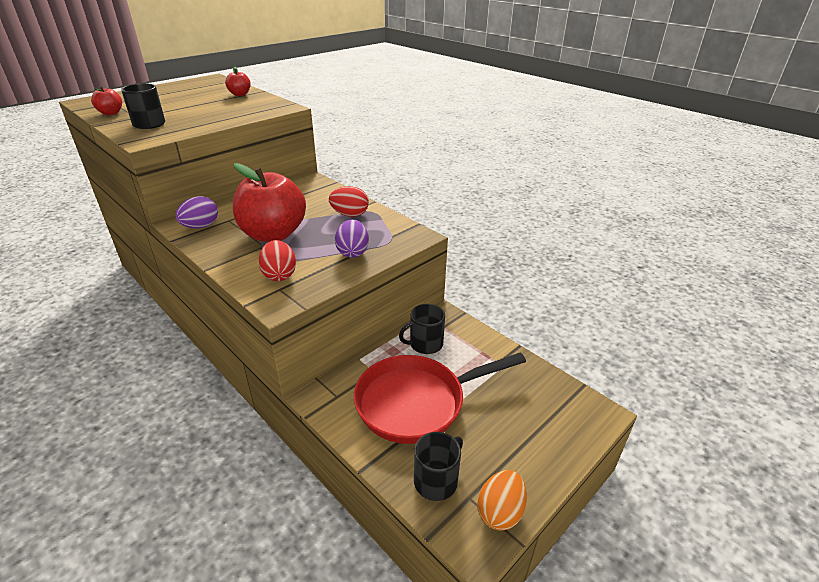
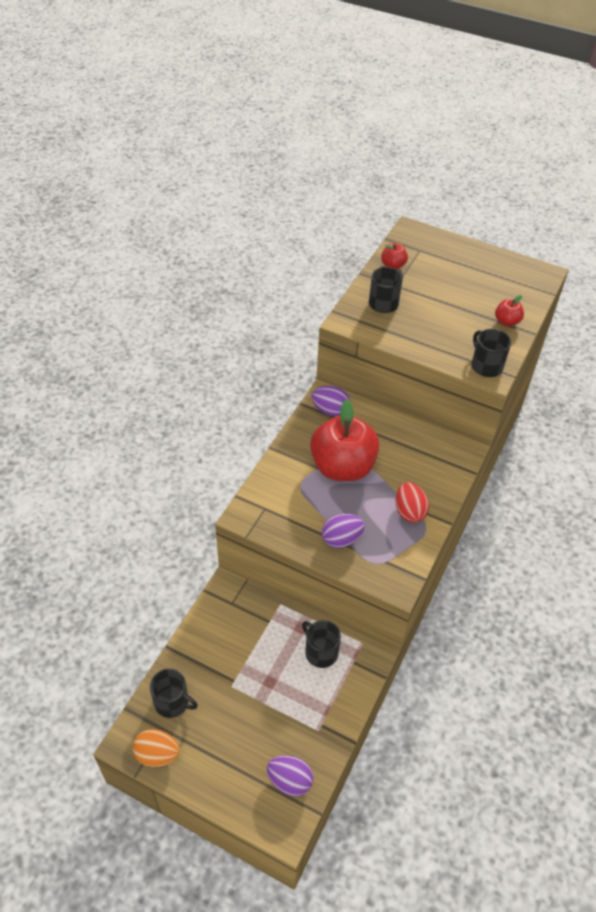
camera: 70 degrees right, 15 degrees up
(274, 107) = (486, 366): none -> black mug
(279, 275) = (283, 500): red egg -> none
(416, 402) = (245, 666): red pan -> none
(550, 397) = (290, 781): none -> purple egg

